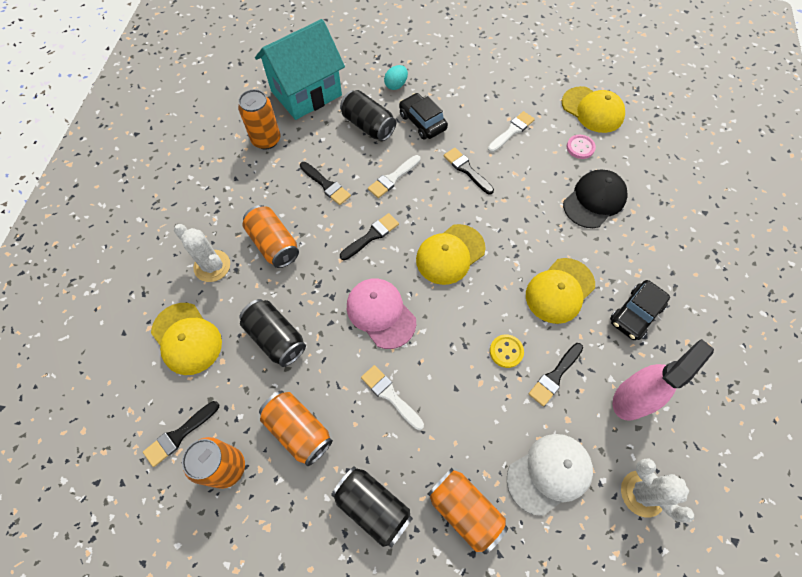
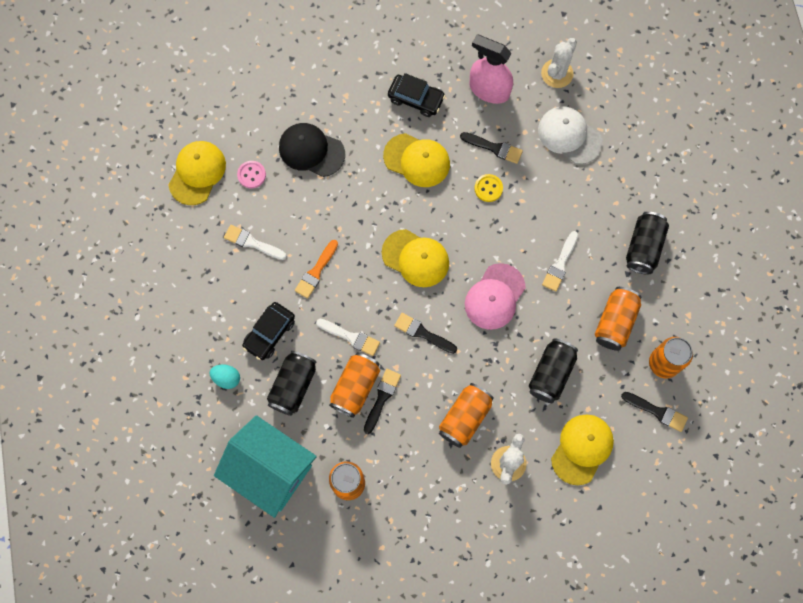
camera: 110 degrees left, 10 degrees up
(464, 510) = (619, 185): orange can -> orange can (355, 387)
(466, 170) = (316, 272): black brush -> orange brush

